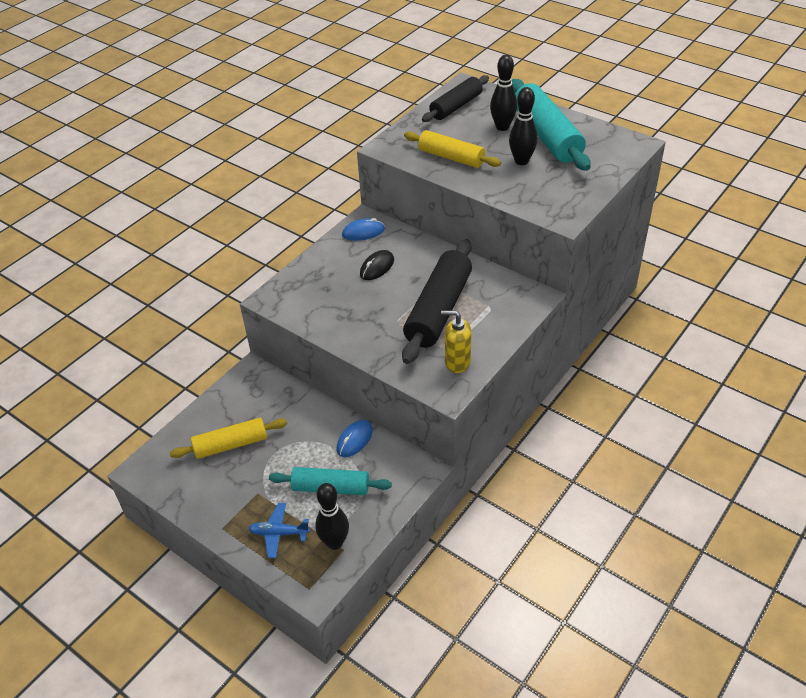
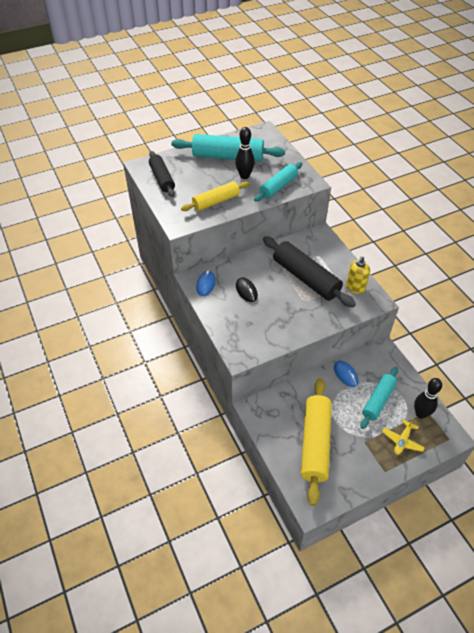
camera: 65 degrees left, 5 degrees up
(231, 445) = (315, 443): yellow rolling pin -> yellow rolling pin, size x1.58
(279, 533) = (402, 440): blue plane -> yellow plane
(502, 127) = (203, 169): black bowling pin -> none
(526, 194) = (278, 187): none -> turquoise rolling pin

